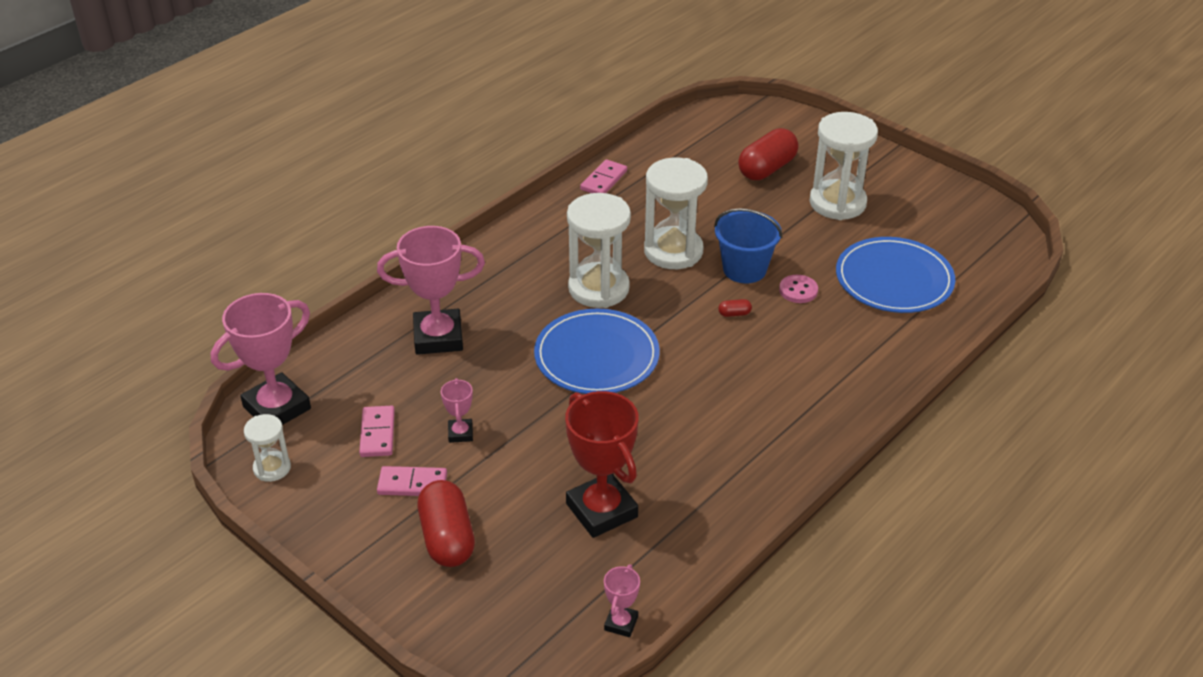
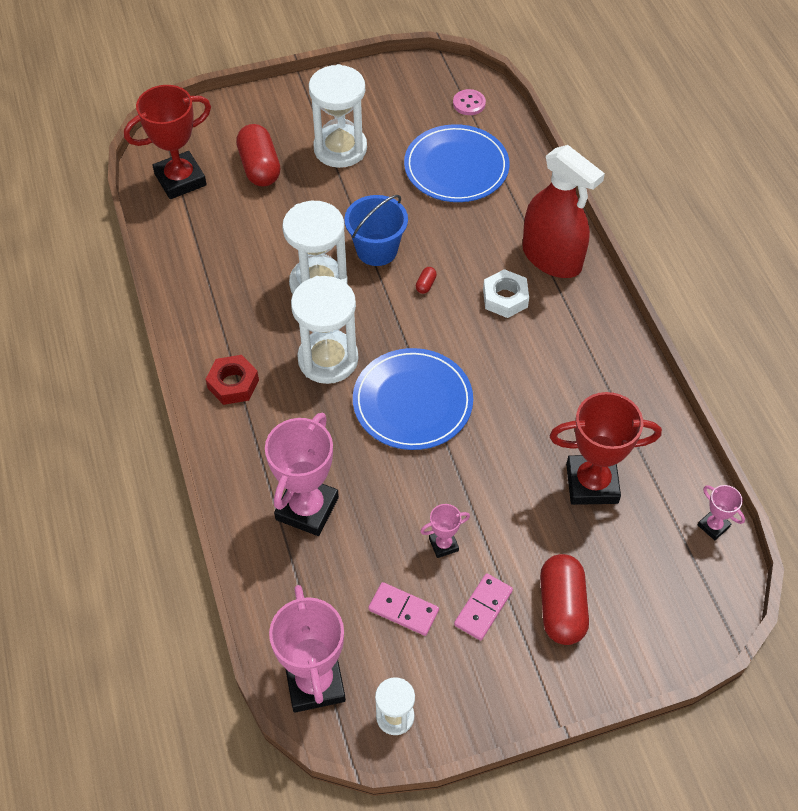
camera: 60 degrees left, 15 degrees up
(447, 538) = (561, 608): red capsule -> red capsule turned 75 degrees clockwise
(460, 433) = (443, 544): pink trophy -> pink trophy turned 45 degrees counterclockwise
(528, 247) = (233, 384): none -> red nut
(603, 180) = (181, 284): pink domino -> none
(709, 135) = (180, 179): none -> red trophy
(768, 370) = (505, 298): none -> white nut
(798, 290) = (427, 230): pink button -> pink button (469, 103)
(848, 384) = (552, 258): none -> red spray bottle

